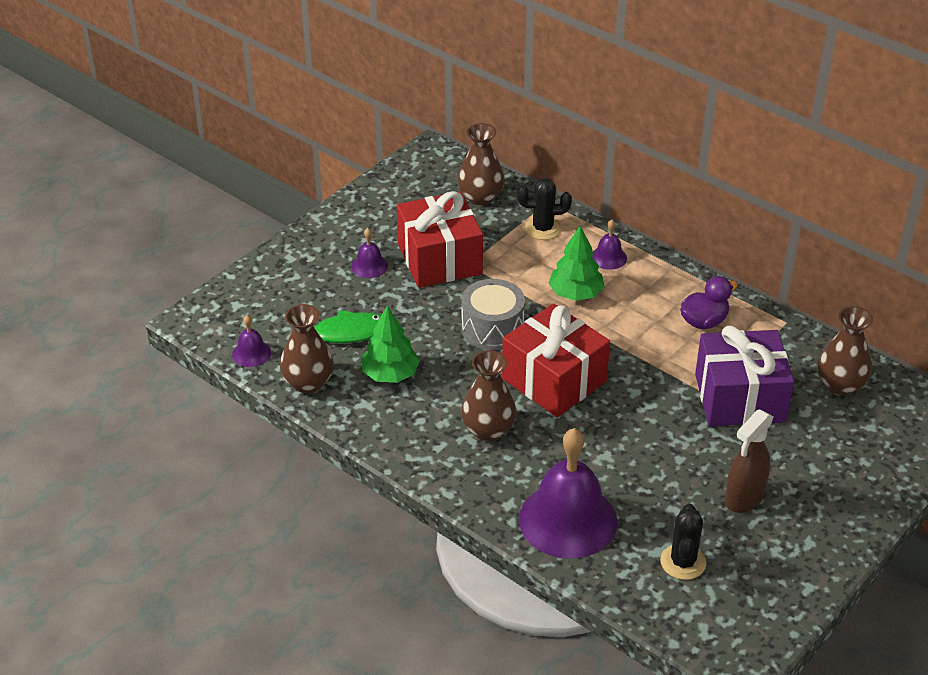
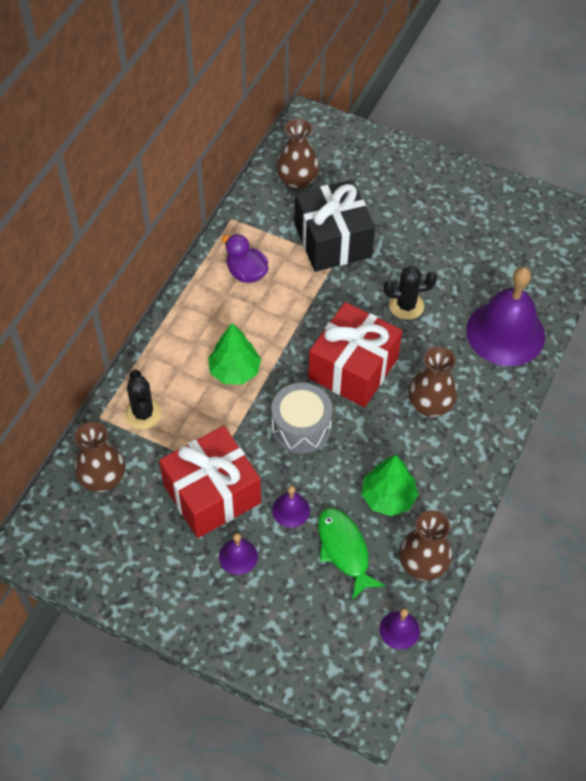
camera: 105 degrees left, 15 degrees up
(608, 257) = (175, 353): purple bell -> purple bell (291, 510)
(683, 562) = (516, 258): black cactus -> black cactus (406, 306)
(739, 398) = (332, 240): purple gift -> black gift
(744, 498) = (439, 229): brown spray bottle -> none

